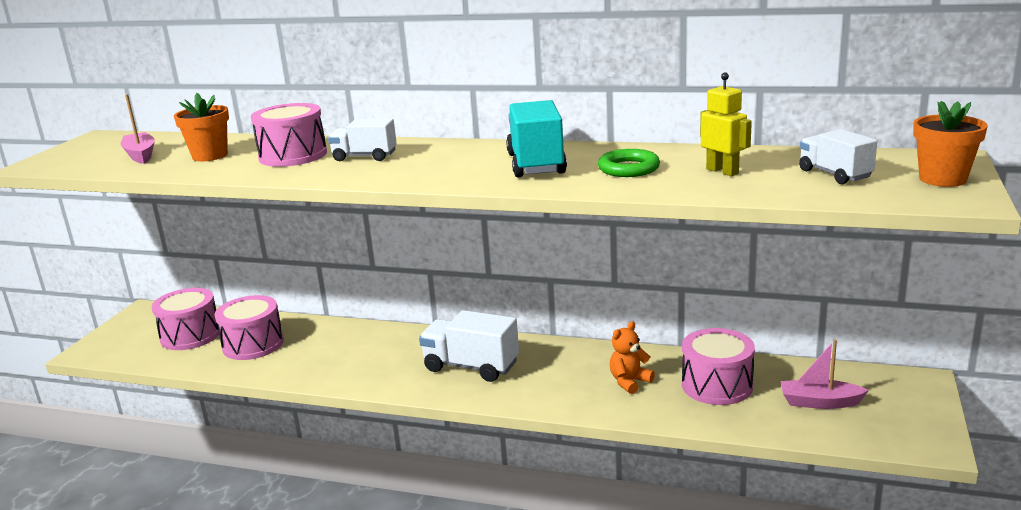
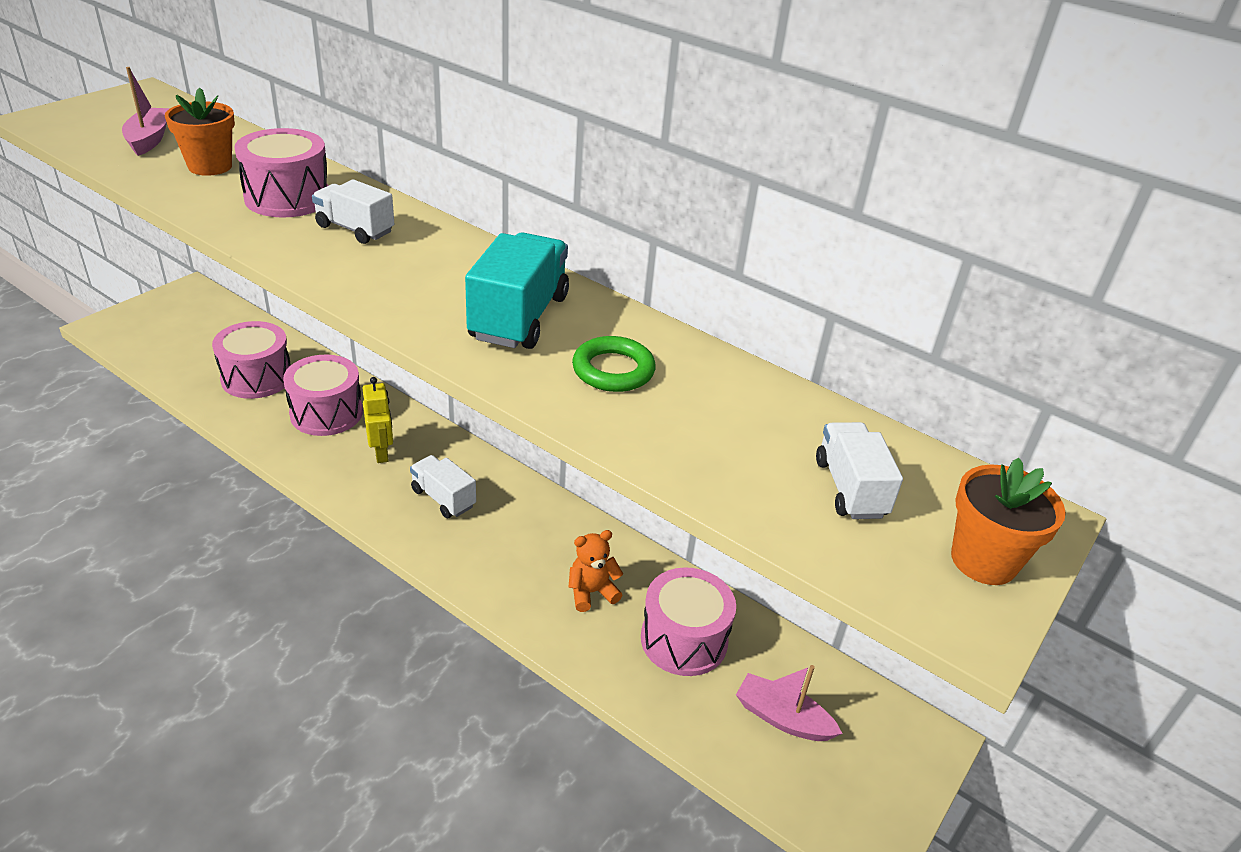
camera: 15 degrees right, 15 degrees up
(190, 335) = (209, 341): pink drum -> pink drum (326, 413)
(471, 366) = (443, 498): white truck -> white truck, size x0.64
(722, 171) = (717, 422): yellow robot -> yellow robot (381, 452)

